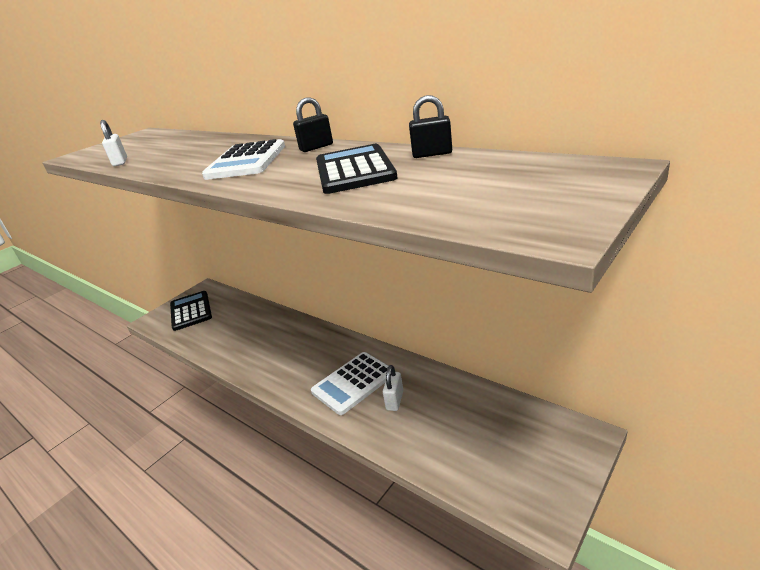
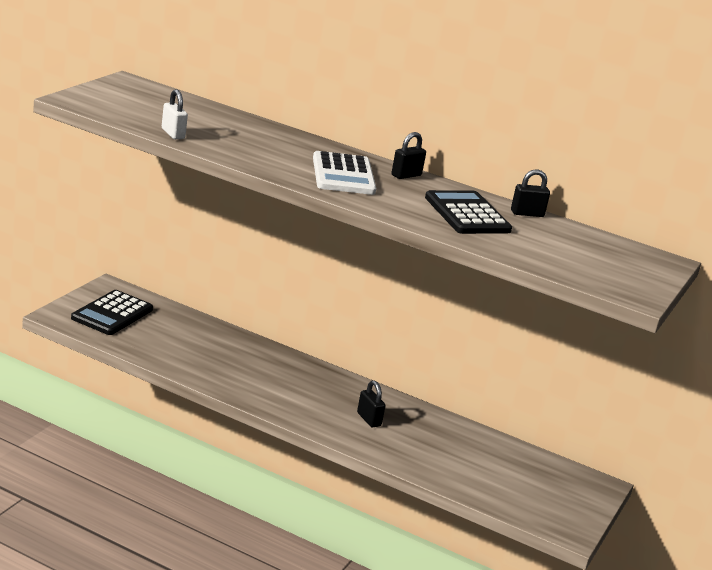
camera: 20 degrees left, 5 degrees down
(191, 311) = (112, 314): black calculator -> black calculator turned 120 degrees counterclockwise
(353, 383) = (369, 419): white calculator -> black padlock
(395, 400) = (419, 439): white padlock -> none

